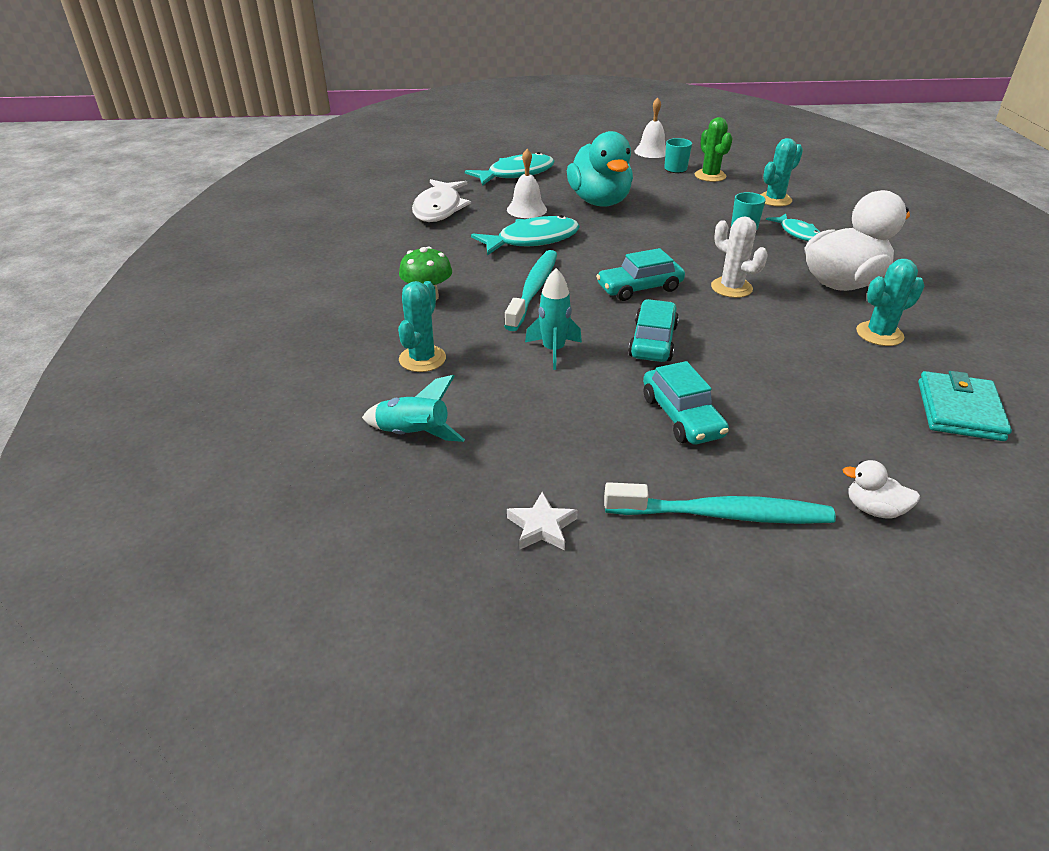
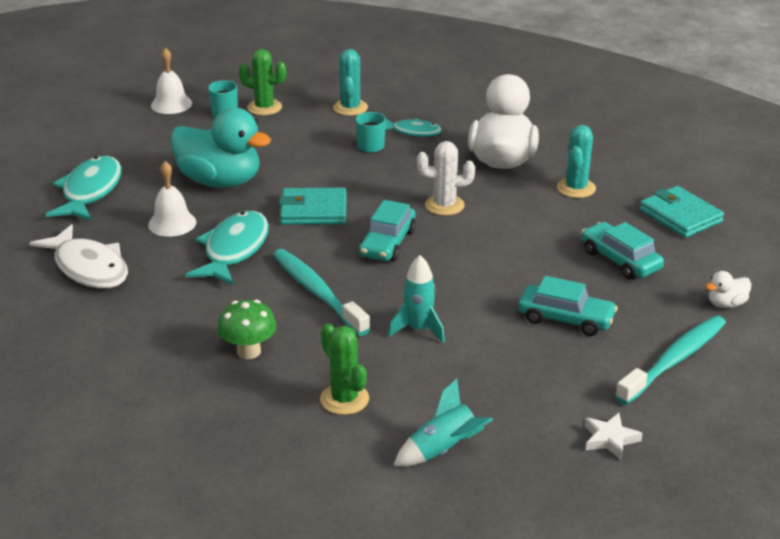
camera: 50 degrees left, 5 degrees down
(422, 359) = (344, 399): turquoise cactus -> green cactus
(626, 244) = (313, 211): none -> turquoise wallet
(653, 341) = (466, 279): turquoise car -> turquoise car (620, 260)

